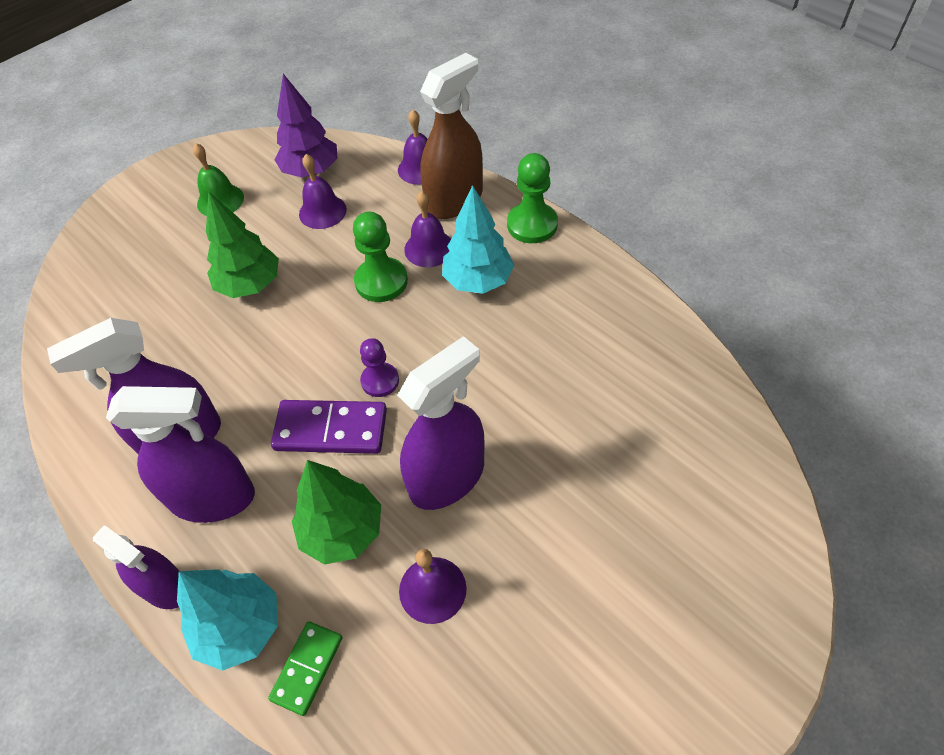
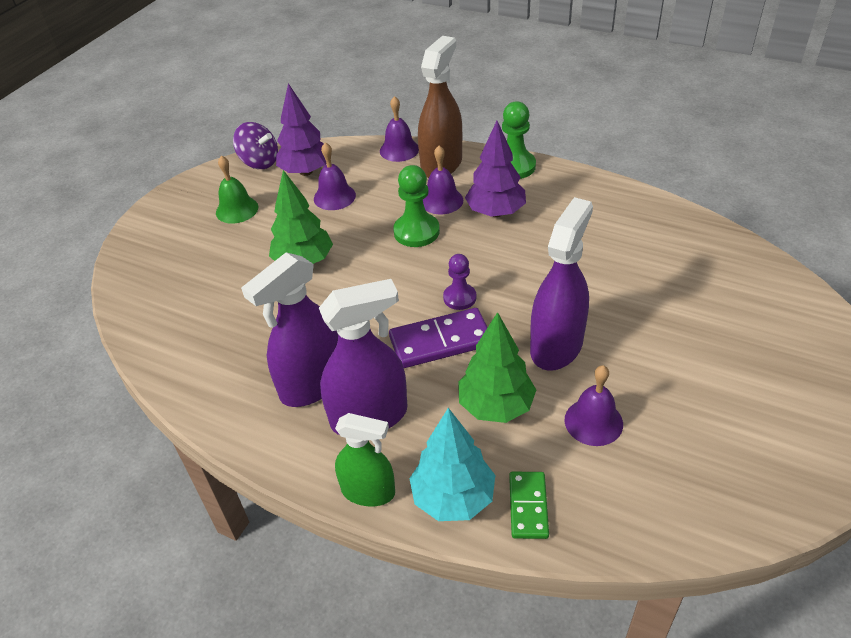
camera: 20 degrees left, 10 degrees down
(165, 587) = (368, 491): purple spray bottle -> green spray bottle
(272, 146) = (259, 162): none -> purple spinning top
(478, 281) = (495, 212): turquoise tree -> purple tree

